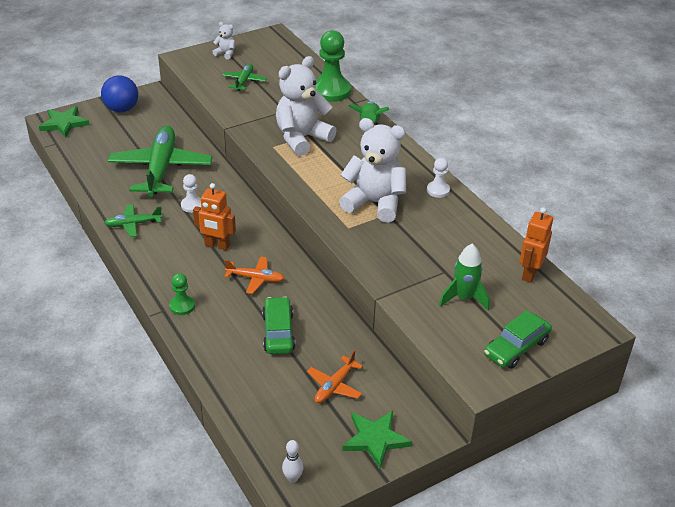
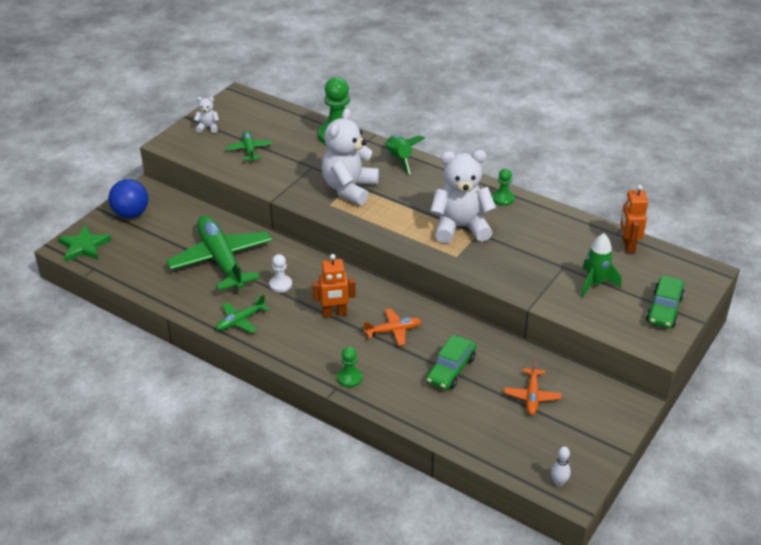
camera: 25 degrees left, 0 degrees up
(278, 332) = (451, 369): green car -> green car turned 120 degrees counterclockwise
(375, 439) = (597, 426): green star -> none
(438, 190) = (503, 199): white pawn -> green pawn

